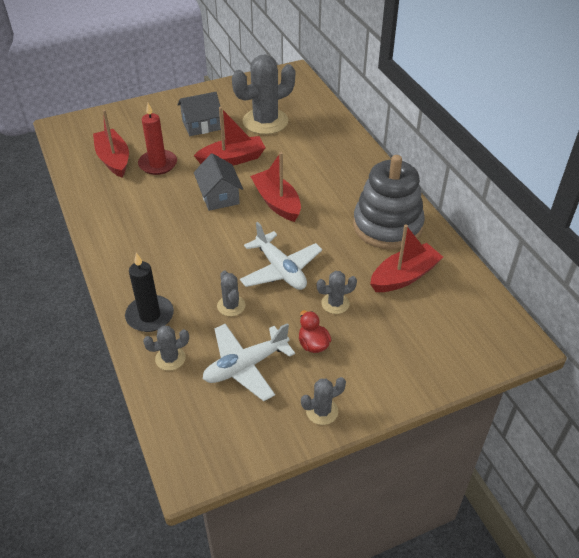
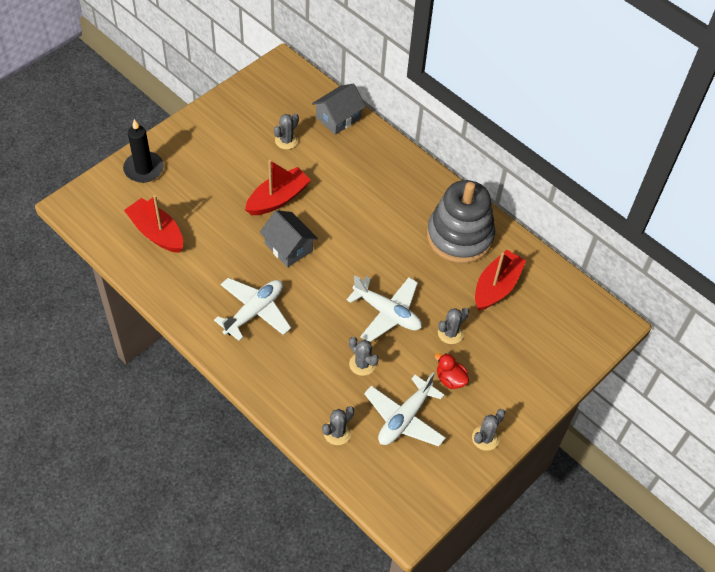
camera: 25 degrees left, 10 degrees up
(150, 316) = (295, 397): black candle -> black candle (143, 169)
(157, 236) = (254, 312): none -> white plane
(158, 164) = (206, 225): red candle -> none
(201, 125) = (223, 163): grey house -> grey house (338, 118)
(265, 121) = (286, 140): grey cactus -> grey cactus, size x0.47
(277, 202) = (347, 239): red boat -> none

